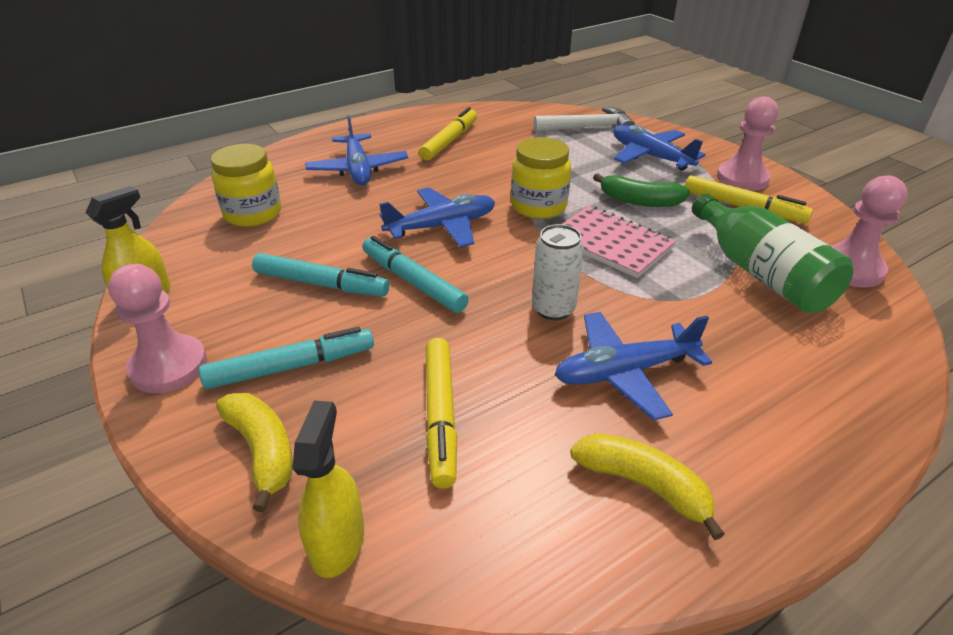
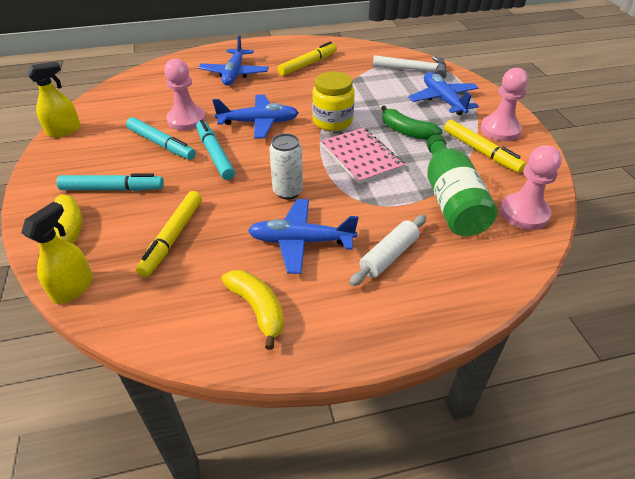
camera: 20 degrees right, 5 degrees up
(169, 366) = (51, 173): pink pawn -> pink pawn (186, 120)
(253, 213) = (152, 92): yellow jar -> none
(748, 361) = (389, 256): none -> white rolling pin

